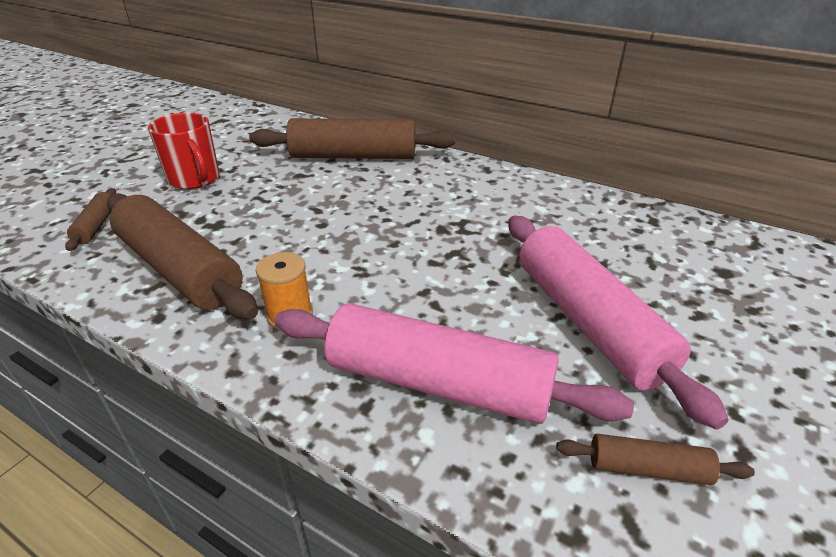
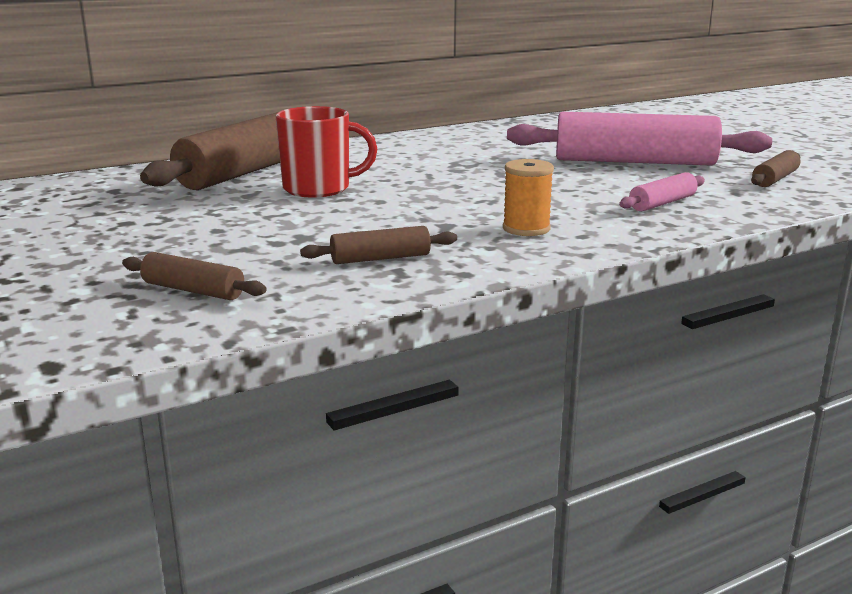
camera: 60 degrees left, 15 degrees down
(179, 269) = (380, 258): brown rolling pin -> brown rolling pin, size x0.45
(194, 179) = (156, 235): red mug -> red mug (319, 189)
(438, 383) = (662, 203): pink rolling pin -> pink rolling pin, size x0.45

